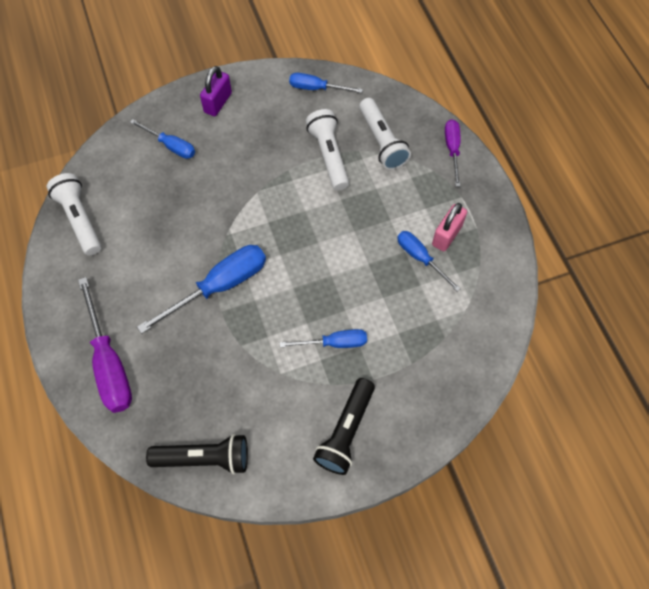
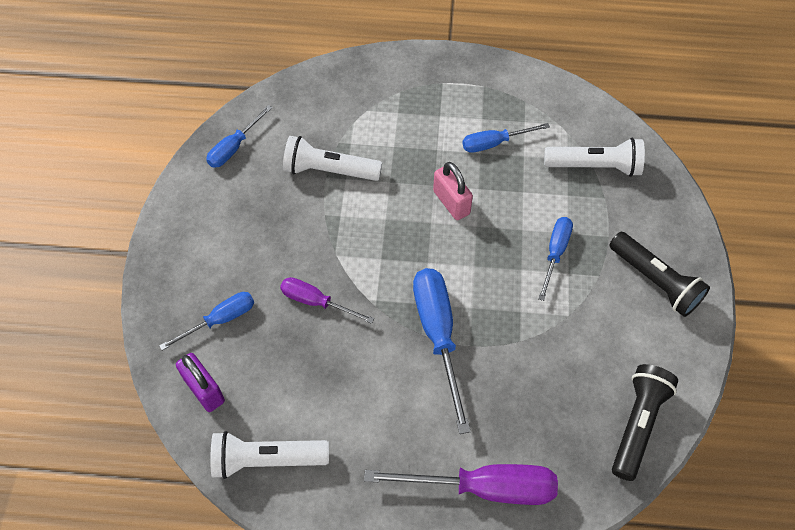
camera: 65 degrees left, 5 degrees down
(218, 103) = (190, 249): purple padlock -> purple padlock (204, 390)
(382, 142) = (340, 118): white flashlight -> white flashlight (595, 166)
(447, 235) = (479, 112): pink padlock -> pink padlock (451, 202)
(452, 149) = (385, 66): purple screwdriver -> purple screwdriver (316, 302)

